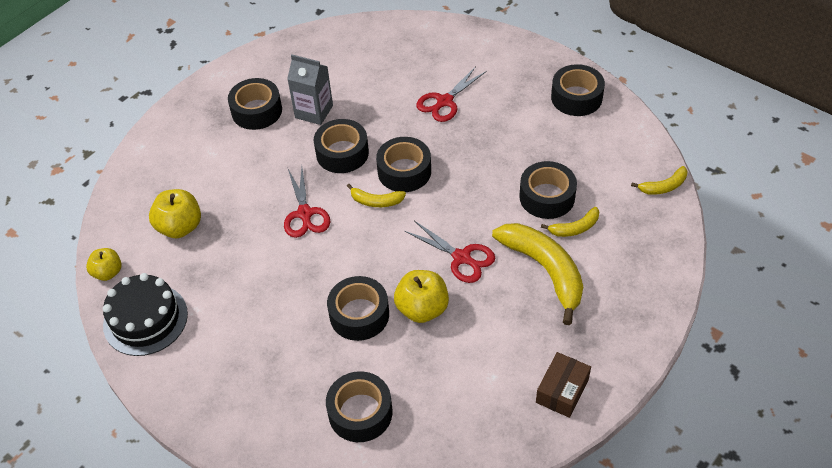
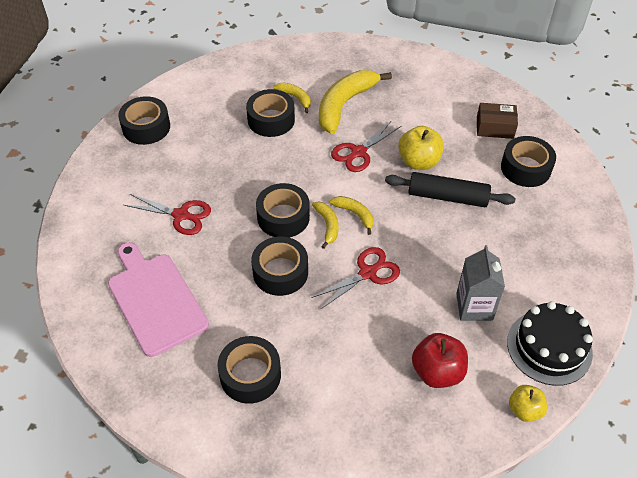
camera: 115 degrees left, 0 degrees up
(180, 227) = (437, 372): yellow apple -> red apple
(314, 111) = (232, 319): grey carton -> grey carton (474, 307)
(359, 315) = (447, 197): black tape -> black rolling pin
(360, 70) = (155, 300): none -> pink cutting board
(462, 258) = (358, 152): red scissors -> red scissors turned 150 degrees counterclockwise
(562, 391) = (438, 75): brown box -> brown box (495, 127)
(664, 186) = (231, 61): yellow banana -> yellow banana (355, 214)

